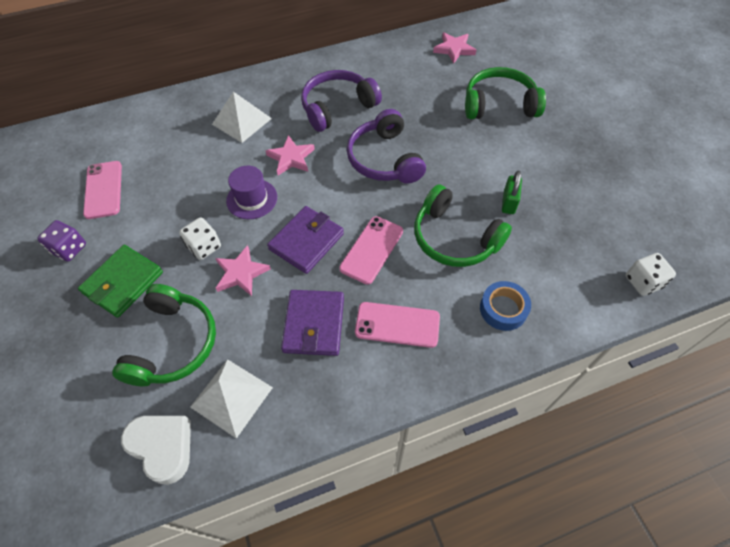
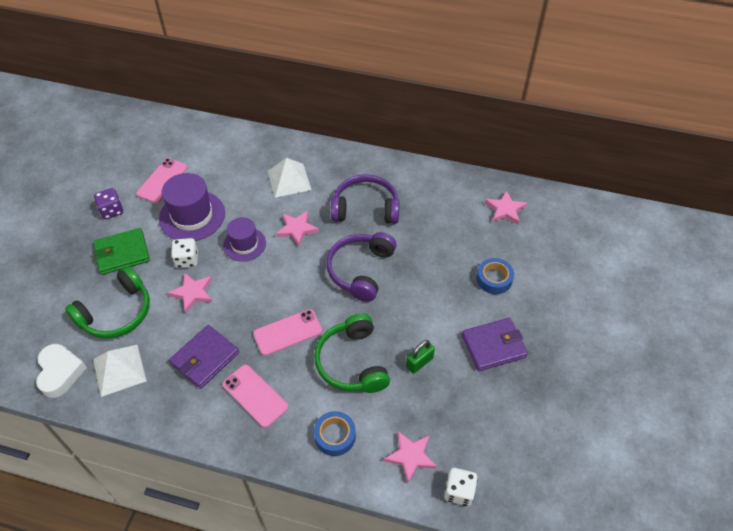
camera: 35 degrees right, 5 degrees down
(170, 204) = (192, 216): none -> purple hat
(306, 241) = (251, 298): purple wallet -> purple wallet (493, 346)
(499, 104) = (494, 279): green headphones -> blue tape
(580, 281) = (411, 456): none -> pink star

